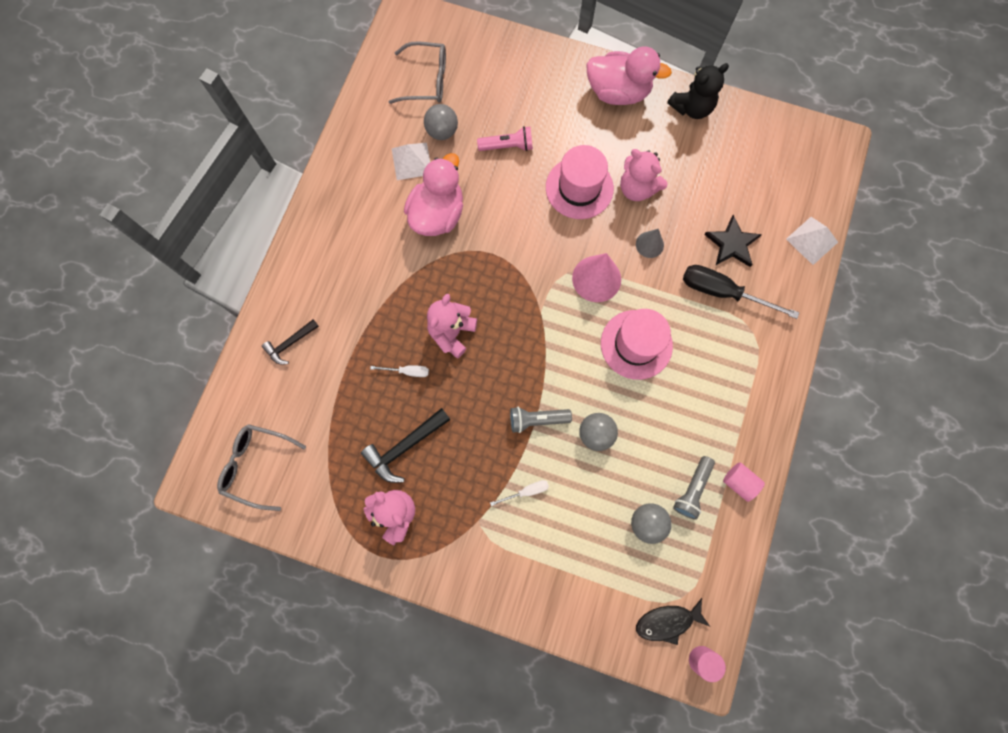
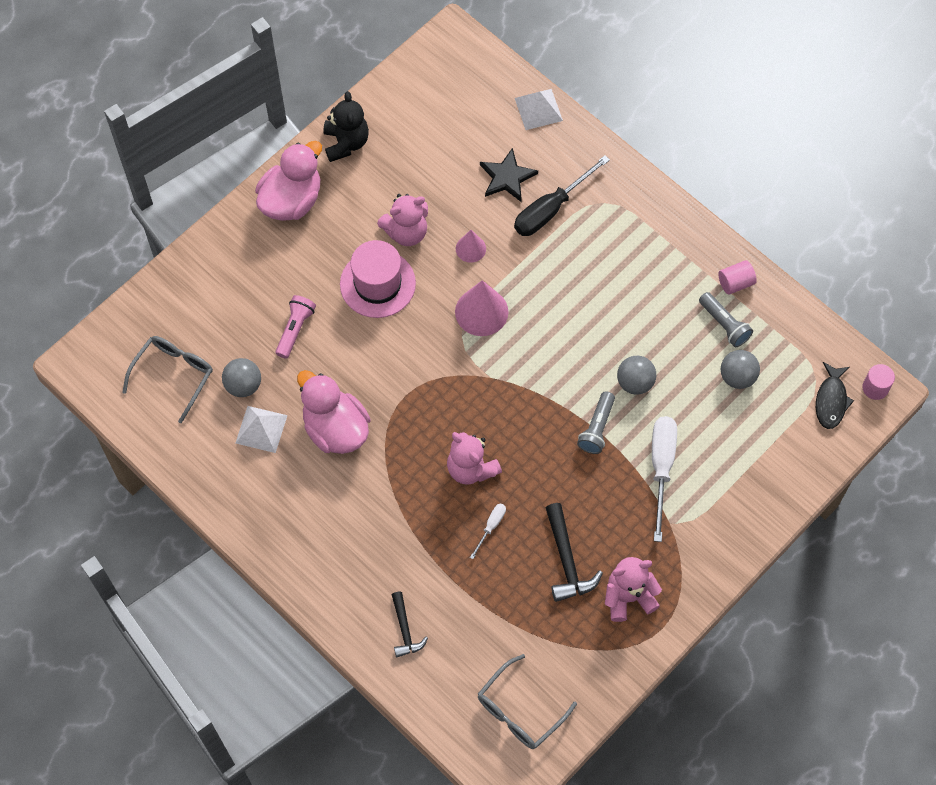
camera: 65 degrees left, 10 degrees down
(526, 491) = (661, 468): white screwdriver -> white screwdriver, size x2.06
(636, 344) = (565, 307): pink hat -> none
(649, 244) = (470, 248): grey cone -> pink cone

